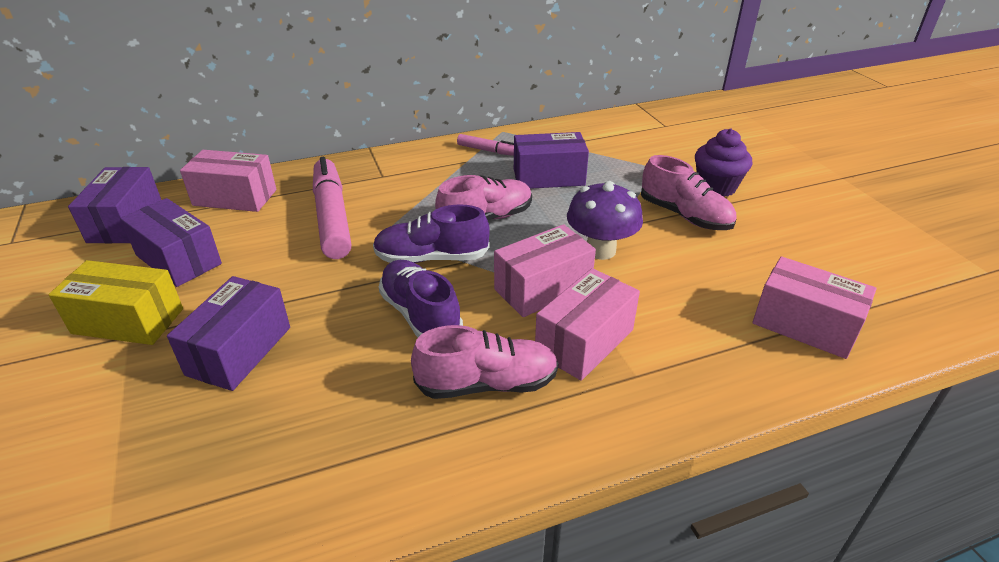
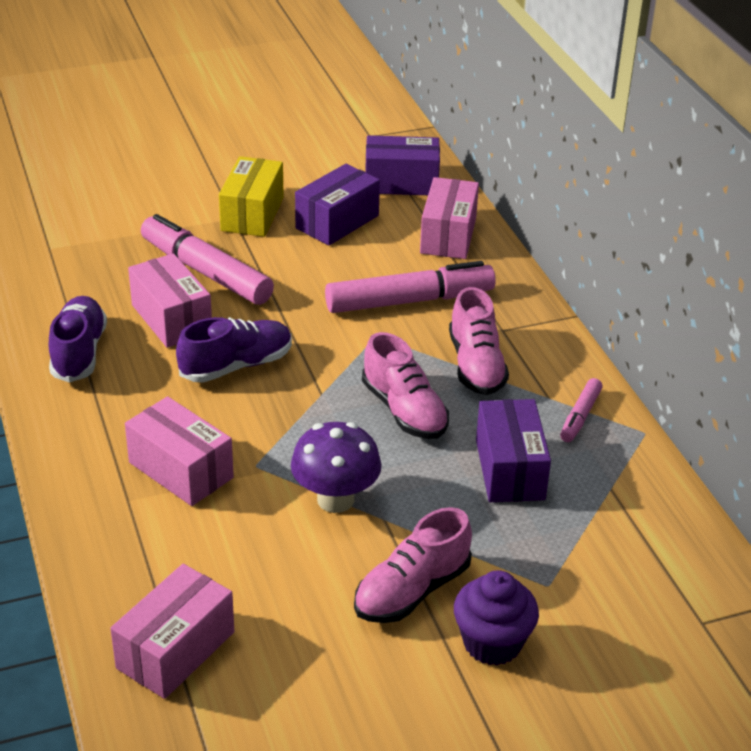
camera: 90 degrees right, 0 degrees up
(239, 350) = (206, 272): purple box -> pink marker
(432, 258) = (329, 371): purple shoe -> purple shoe (79, 353)
(487, 384) = (138, 405): pink shoe -> pink shoe (476, 365)
(542, 288) = (268, 447): pink box -> pink box (172, 318)

